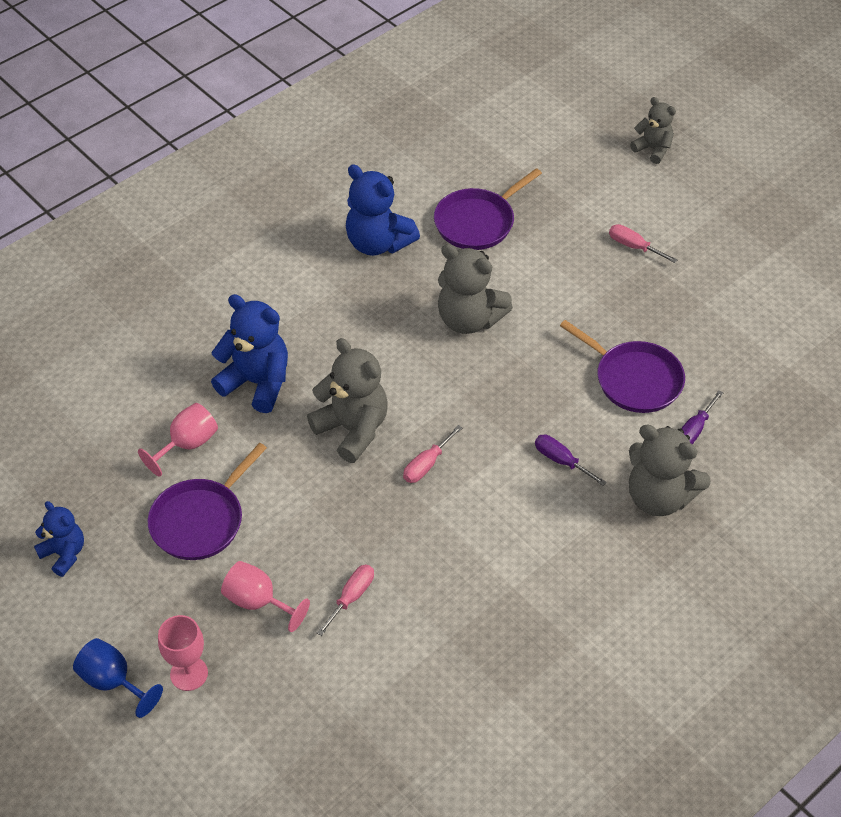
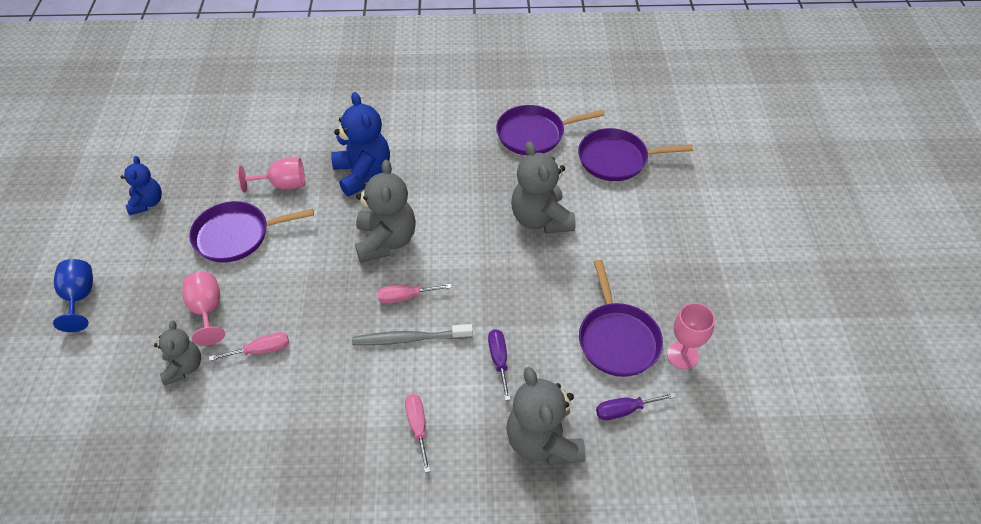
camera: 40 degrees right, 0 degrees up
(189, 673) = (120, 325): pink goblet -> pink goblet (682, 355)
(378, 243) = (534, 134): blue teddy bear -> purple pan
(470, 495) = (410, 339): none -> grey toothbrush
(633, 246) = (718, 243): pink screwdriver -> pink screwdriver (418, 427)
(653, 149) = (806, 184): grey teddy bear -> grey teddy bear (184, 367)

